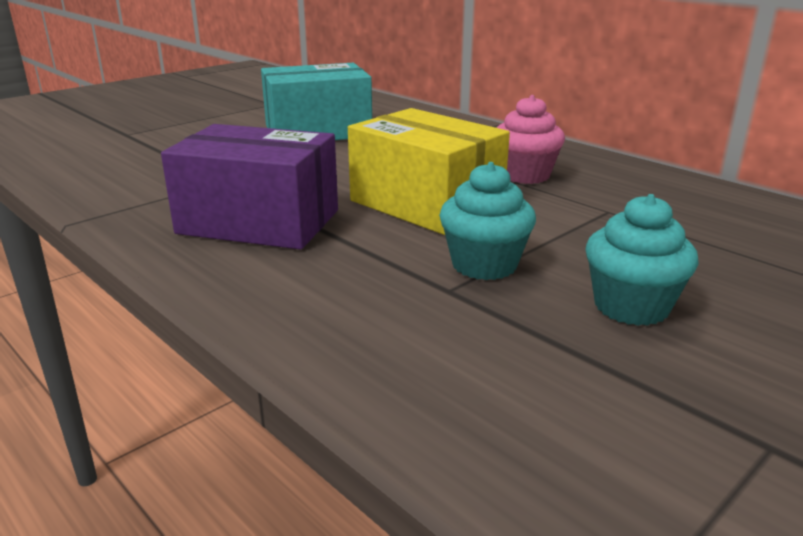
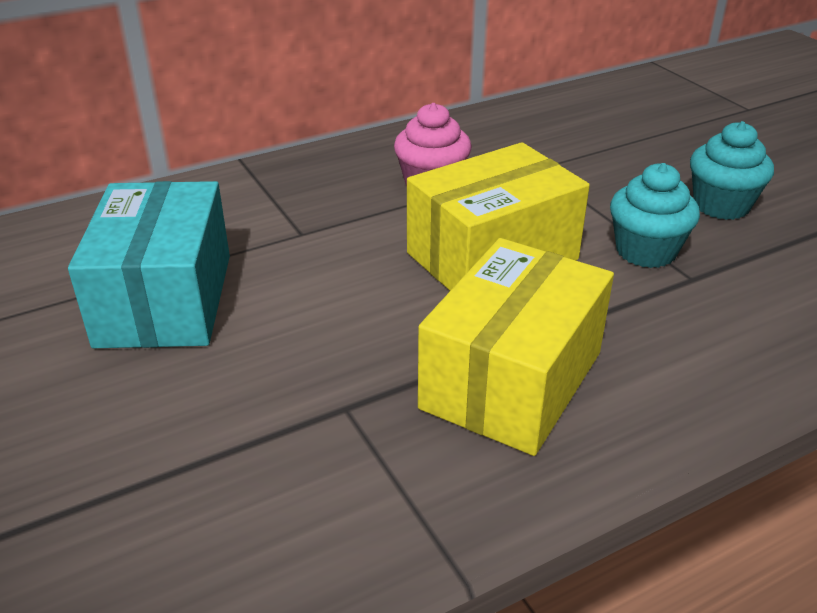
camera: 75 degrees left, 10 degrees up
(259, 222) = (512, 380): purple box -> yellow box

